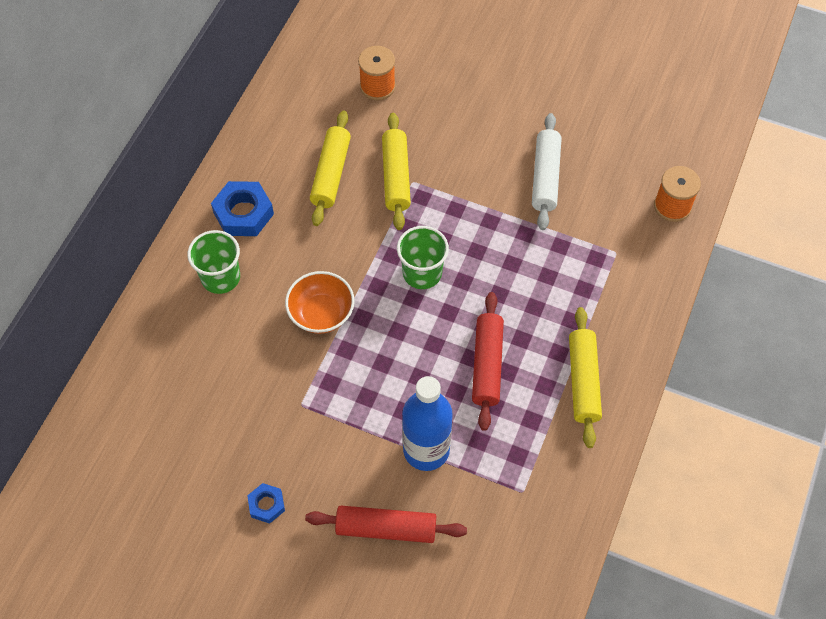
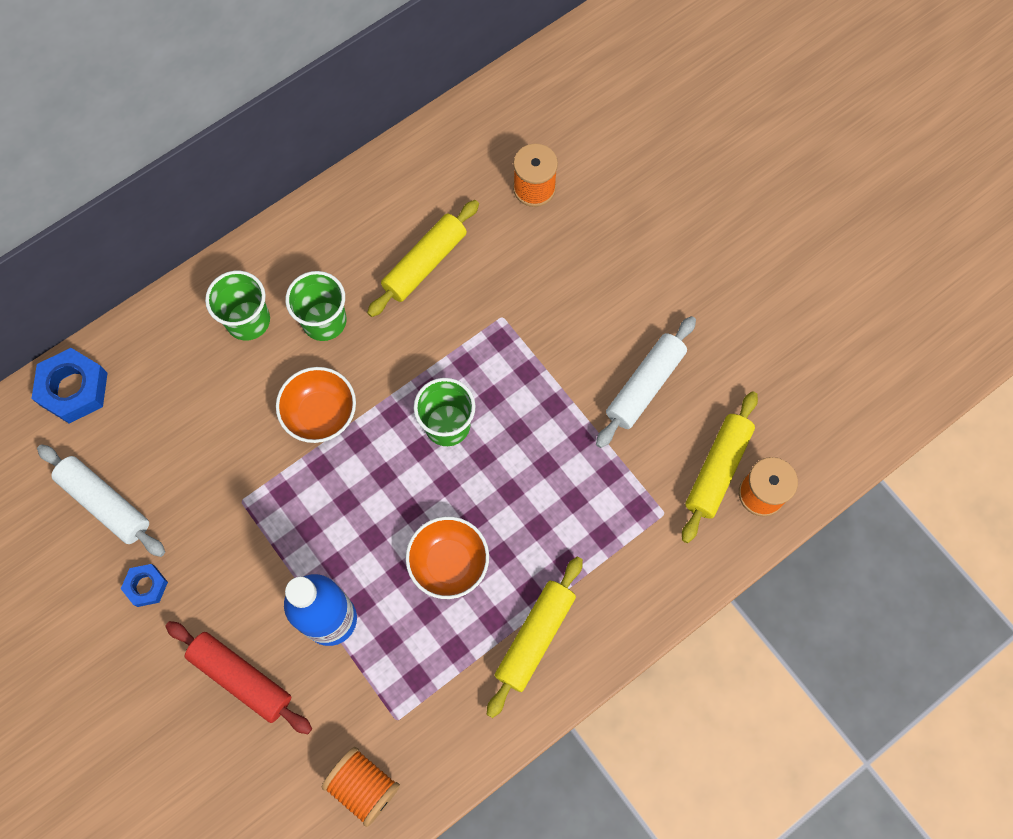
camera: 30 degrees right, 10 degrees up
(193, 463) = (105, 503): none -> white rolling pin
(243, 213) = (312, 262): blue nut -> blue nut (74, 389)
(281, 249) = (324, 321): none -> green cup
(396, 177) = (488, 302): yellow rolling pin -> yellow rolling pin (717, 469)
(487, 365) = (449, 563): red rolling pin -> orange bowl
(530, 550) = (364, 786): none -> orange spool

